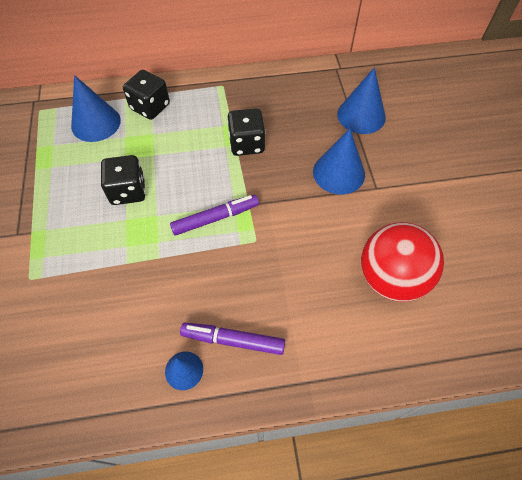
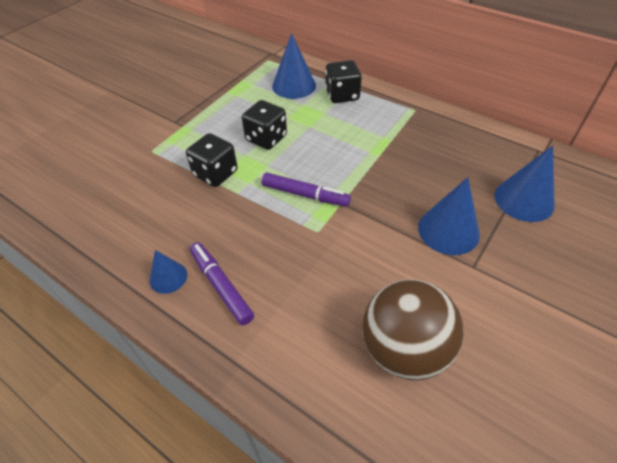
camera: 45 degrees right, 10 degrees down
(246, 144) = (388, 160): black dice -> black dice (215, 173)
(391, 278) = (404, 349): red ball -> brown ball

